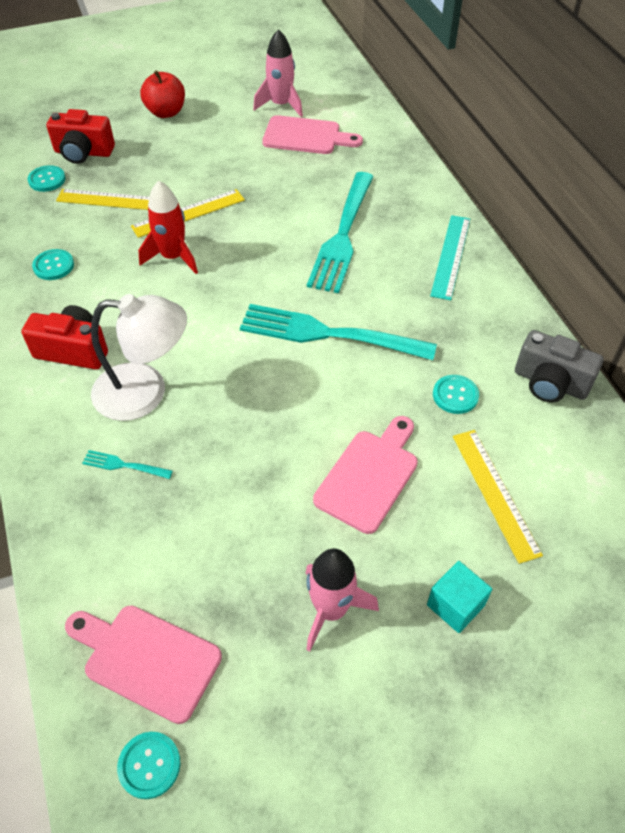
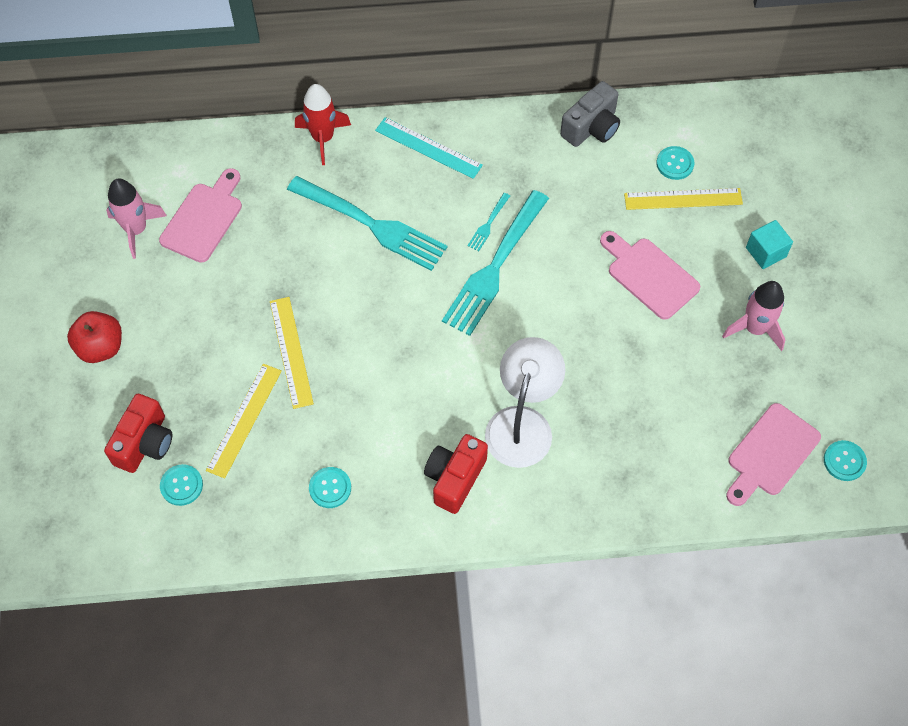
camera: 75 degrees left, 10 degrees up
(124, 465) = (597, 449): turquoise fork -> turquoise fork (488, 223)
(173, 257) = (354, 376): red rocket -> red rocket (323, 138)
(455, 395) = (586, 195): turquoise button -> turquoise button (675, 164)

